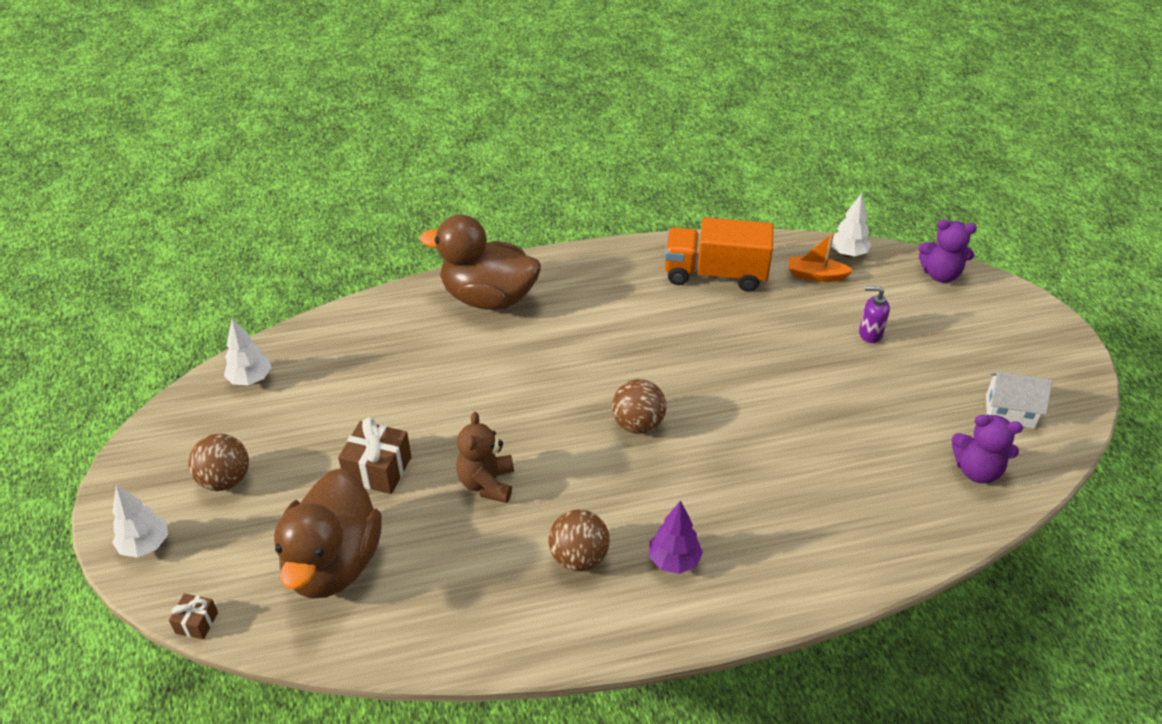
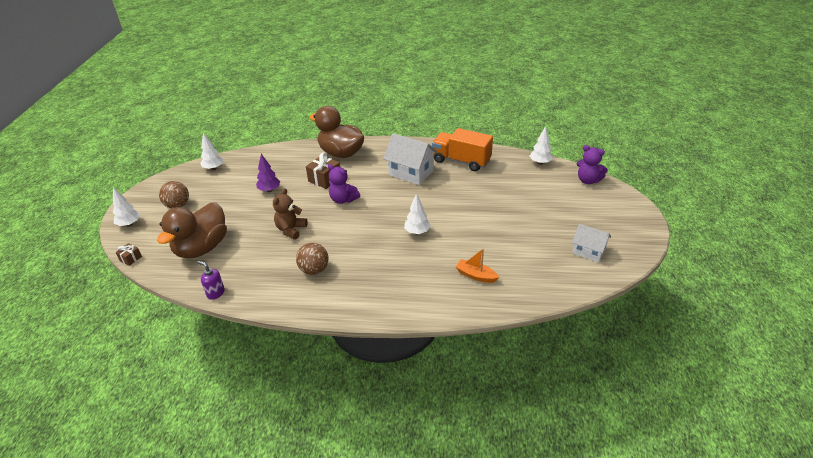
camera: 20 degrees right, 5 degrees down
(378, 470) = (245, 214): brown gift -> brown gift (324, 179)
(638, 424) = (379, 219): brown ball -> none
(640, 316) = (411, 173): none -> white house
(674, 561) = (360, 281): purple tree -> purple tree (269, 190)
(717, 436) = (417, 232): none -> white tree
(816, 275) = (516, 170): orange boat -> orange boat (476, 275)
(870, 334) = (529, 201): purple soap dispenser -> purple soap dispenser (215, 293)
(977, 470) = (551, 275): purple teddy bear -> purple teddy bear (343, 200)

